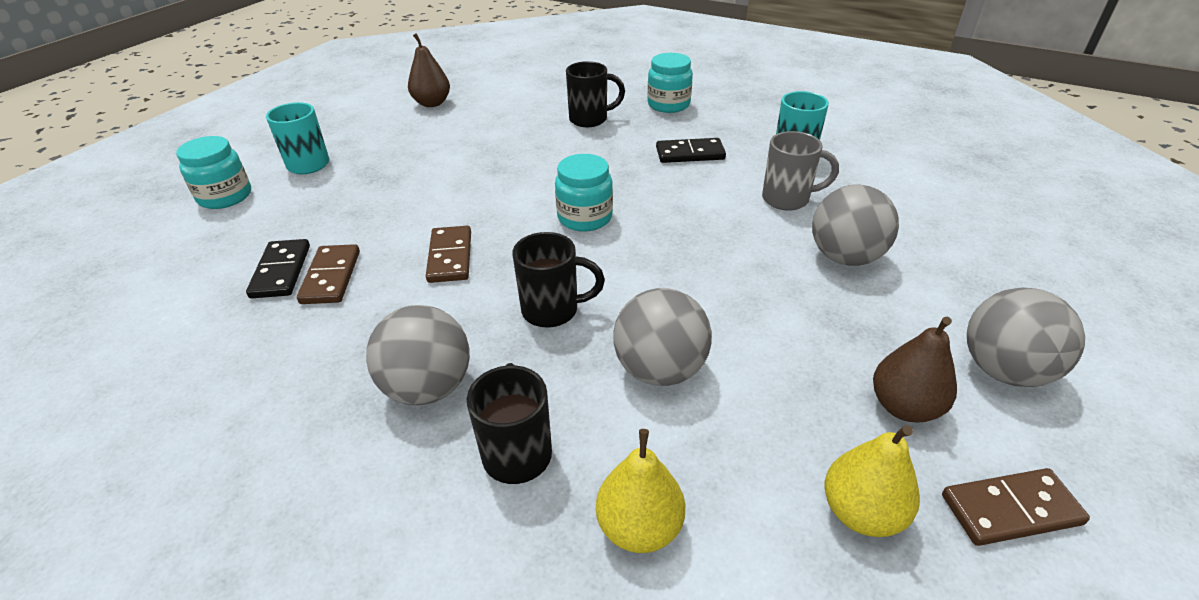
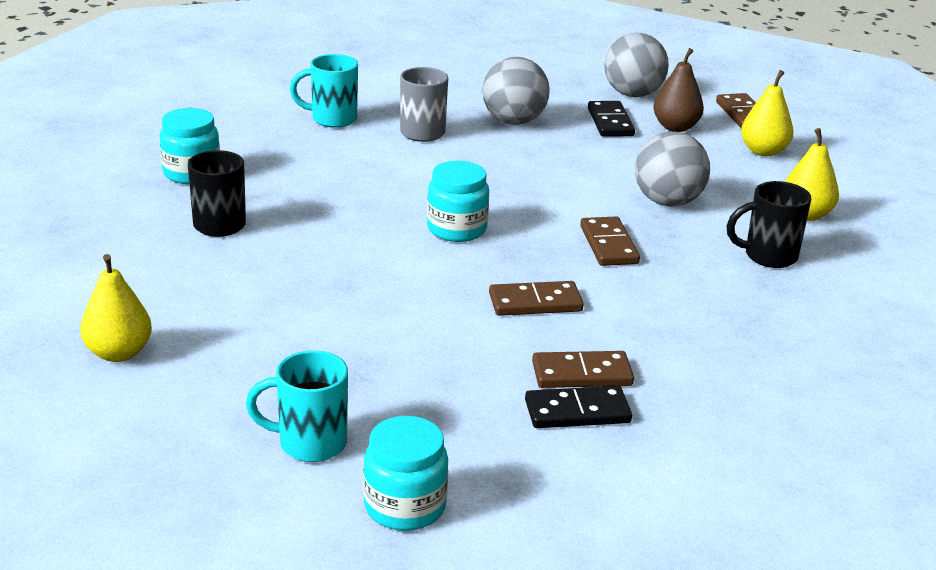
camera: 95 degrees left, 10 degrees down
(428, 387) = (720, 298): grey ball -> none
(432, 103) = (118, 353): brown pear -> yellow pear
(552, 310) = (609, 245): black mug -> brown domino
(690, 153) = (325, 169): black domino -> black domino (610, 122)

